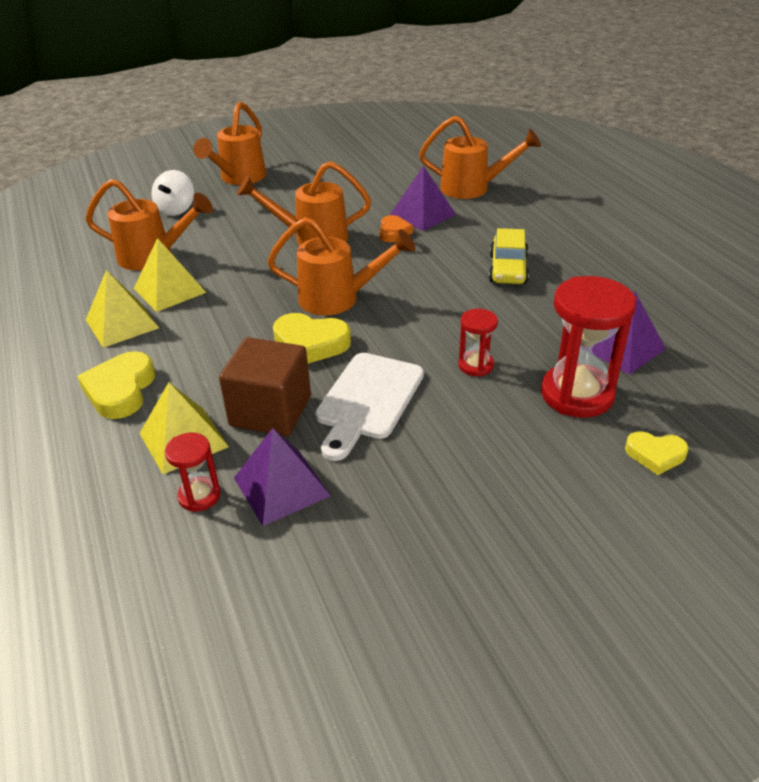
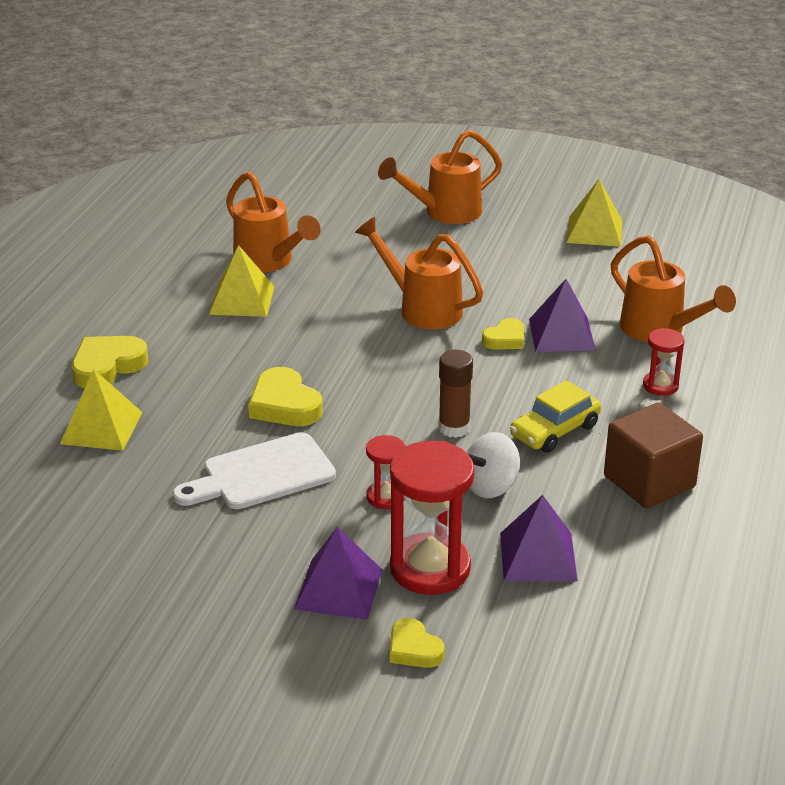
camera: 40 degrees right, 5 degrees down
(122, 324) = (172, 312): yellow pyramid -> yellow pyramid (594, 231)
(176, 210) = (346, 222): white spinning top -> white spinning top (491, 486)
(199, 496) = (62, 472): red hourglass -> red hourglass (660, 386)
(270, 411) = (183, 441): brown cube -> brown cube (649, 481)
(282, 486) = (119, 499): purple pyramid -> purple pyramid (339, 589)
(339, 299) = (362, 378): orange watering can -> none
(393, 232) = (505, 339): orange heart -> yellow heart
(447, 298) = (454, 428): none -> brown glue stick

